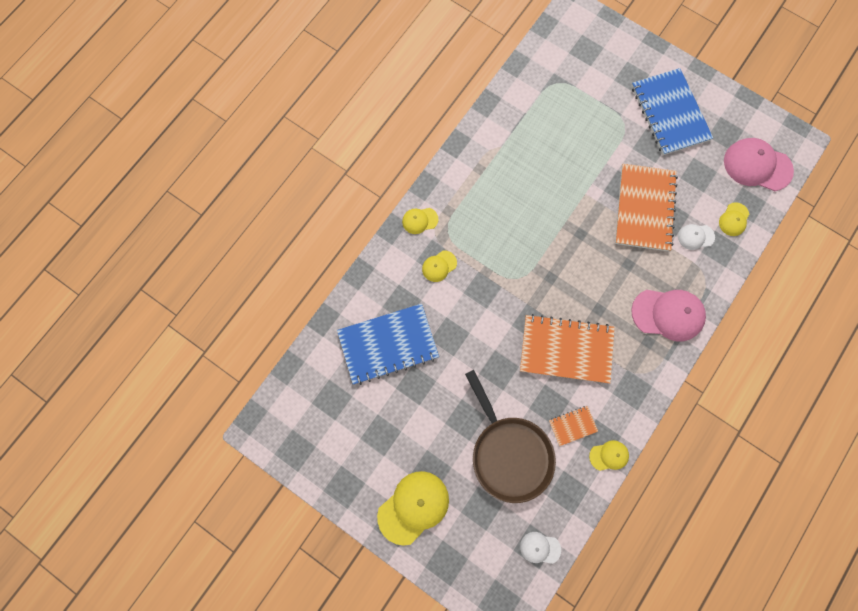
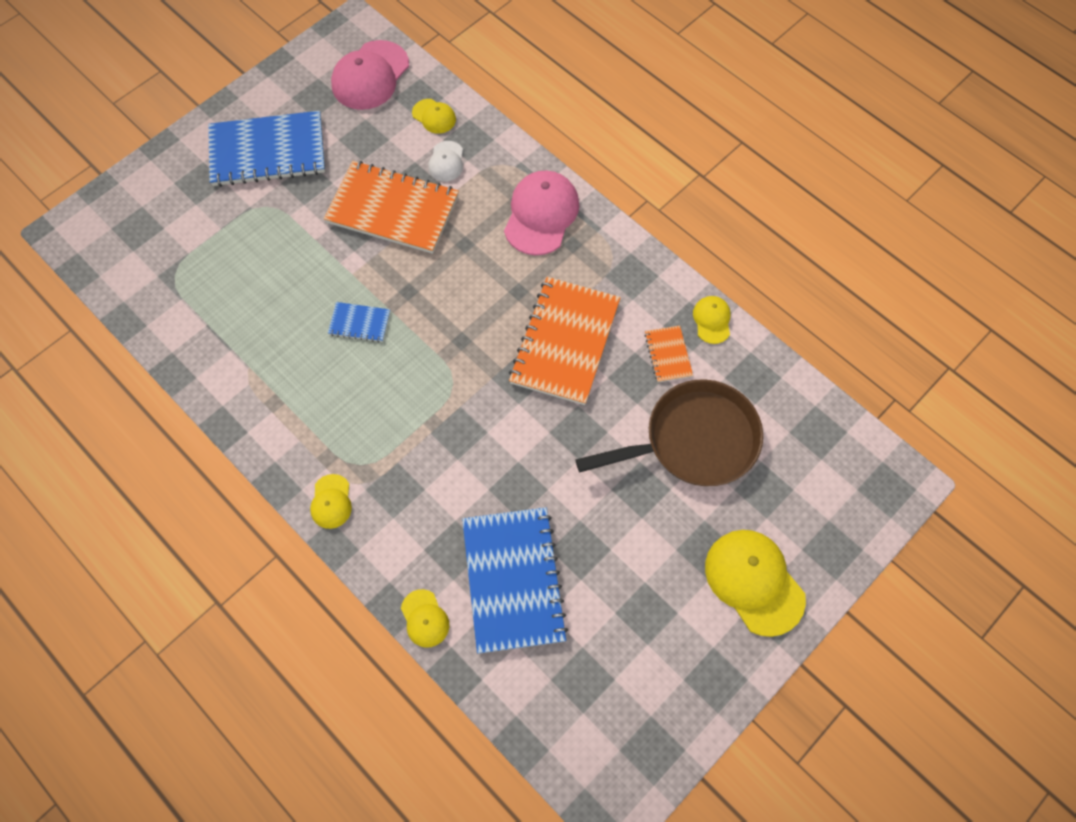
camera: 80 degrees left, 10 degrees down
(439, 266) = (409, 486): yellow cap -> yellow cap (424, 618)
(540, 548) = (820, 426): white cap -> none
(548, 207) = (359, 323): none -> blue notebook

